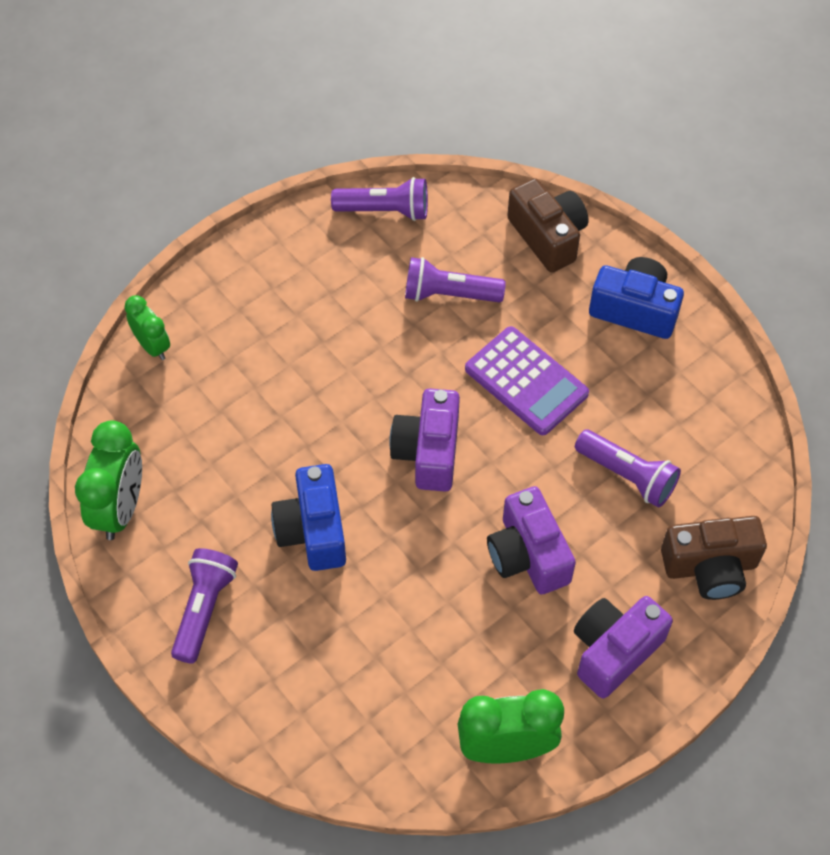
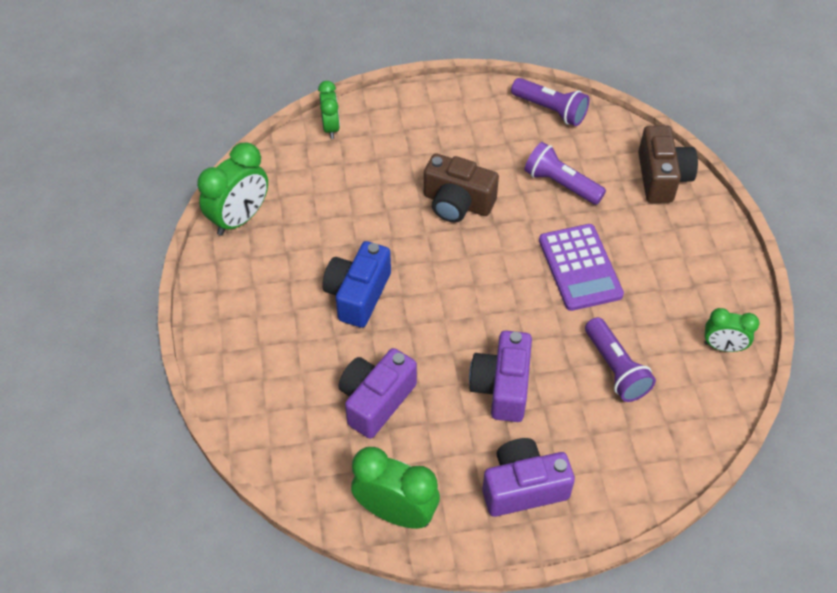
camera: 30 degrees right, 5 degrees down
(204, 609) = (249, 309): purple flashlight -> none
(428, 452) = (475, 281): purple camera -> purple camera (376, 400)
(635, 309) = (697, 256): blue camera -> none
(710, 567) = (639, 466): brown camera -> brown camera (457, 203)
(715, 398) = (723, 346): none -> green clock

